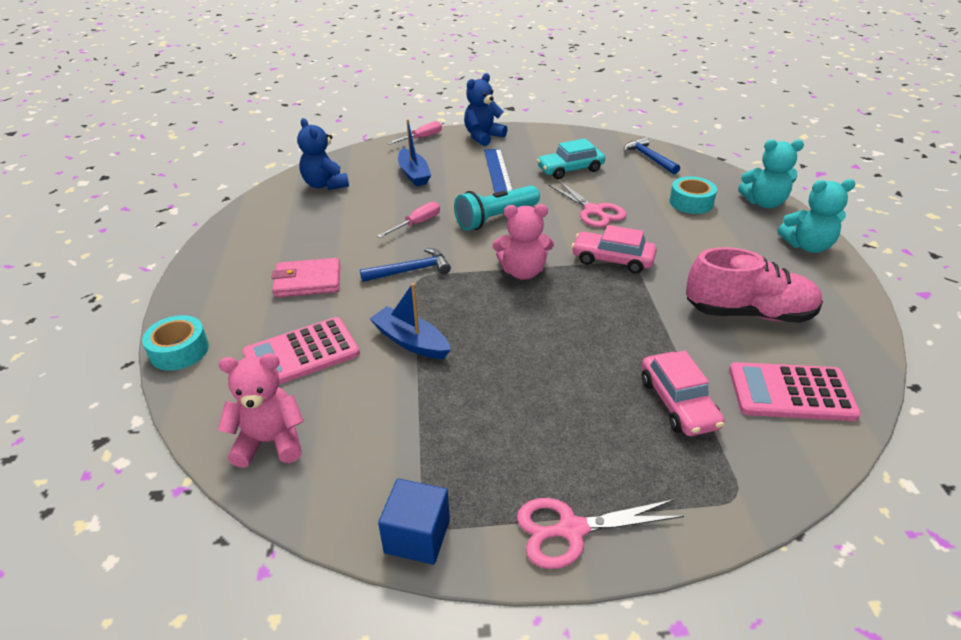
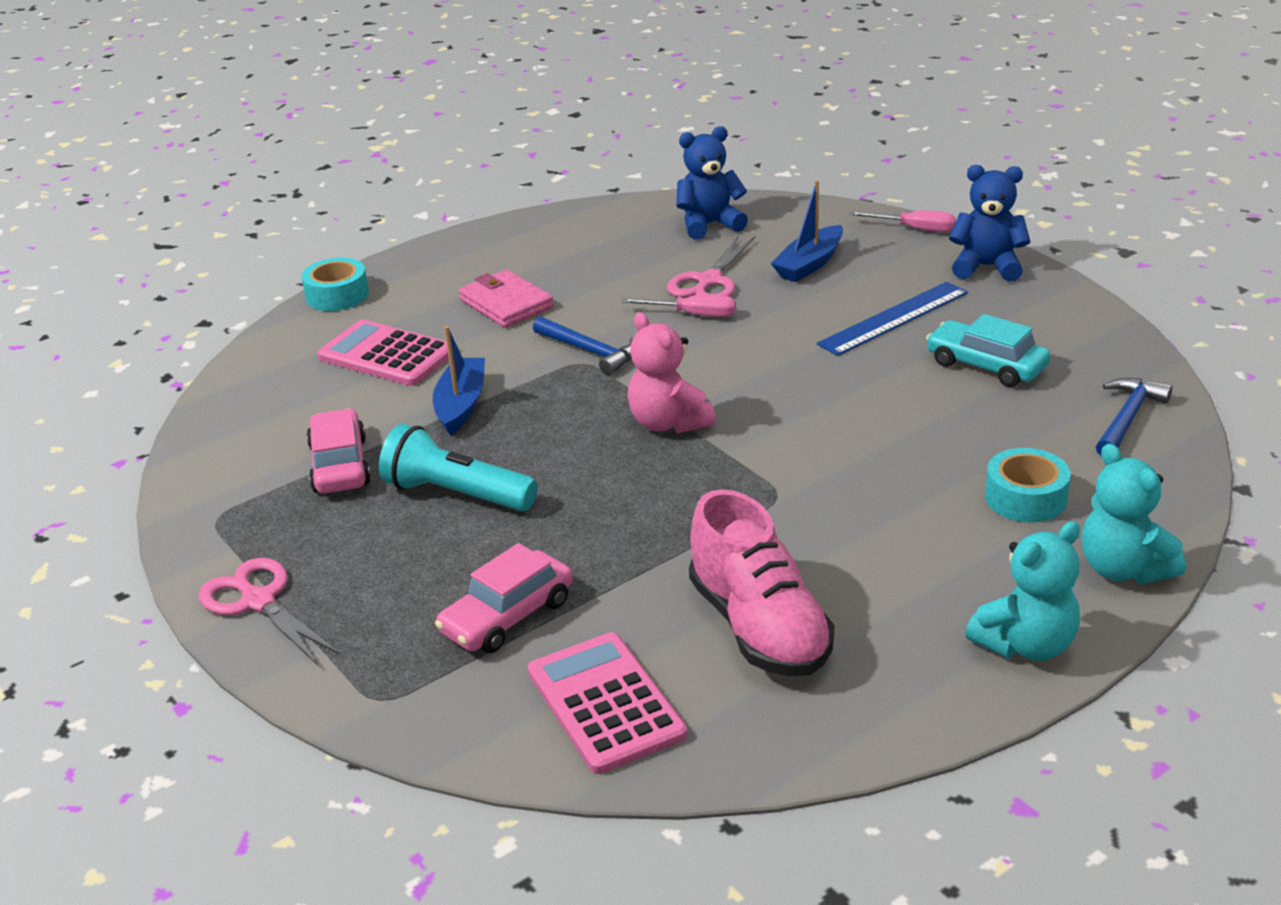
camera: 60 degrees right, 5 degrees down
(270, 442) = (256, 396): pink teddy bear -> none
(325, 185) = (709, 225): blue teddy bear -> blue teddy bear turned 45 degrees clockwise
(417, 536) = (196, 518): blue cube -> none
(495, 218) = (771, 360): turquoise flashlight -> turquoise flashlight (456, 494)
(593, 211) = (886, 423): pink scissors -> pink scissors (709, 281)
(612, 259) = (773, 478): pink car -> pink car (340, 465)
(807, 246) = (1026, 645): turquoise teddy bear -> turquoise teddy bear turned 90 degrees counterclockwise

